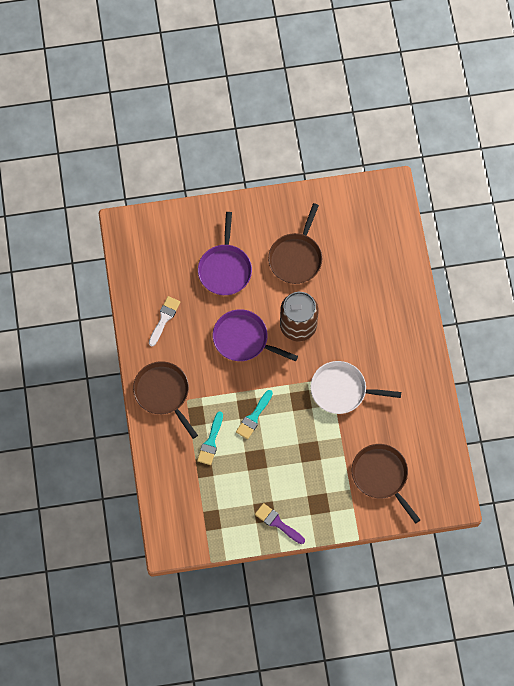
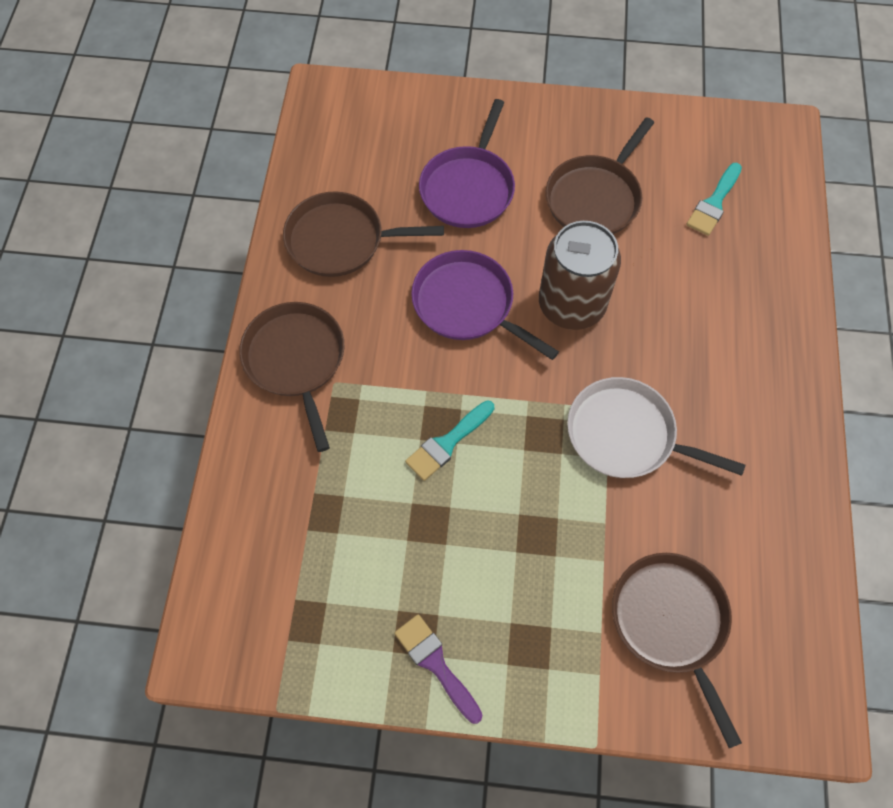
camera: 15 degrees right, 5 degrees down
(164, 318) = (340, 240): white brush -> brown pan
(211, 442) = (353, 468): turquoise brush -> turquoise brush (714, 203)

